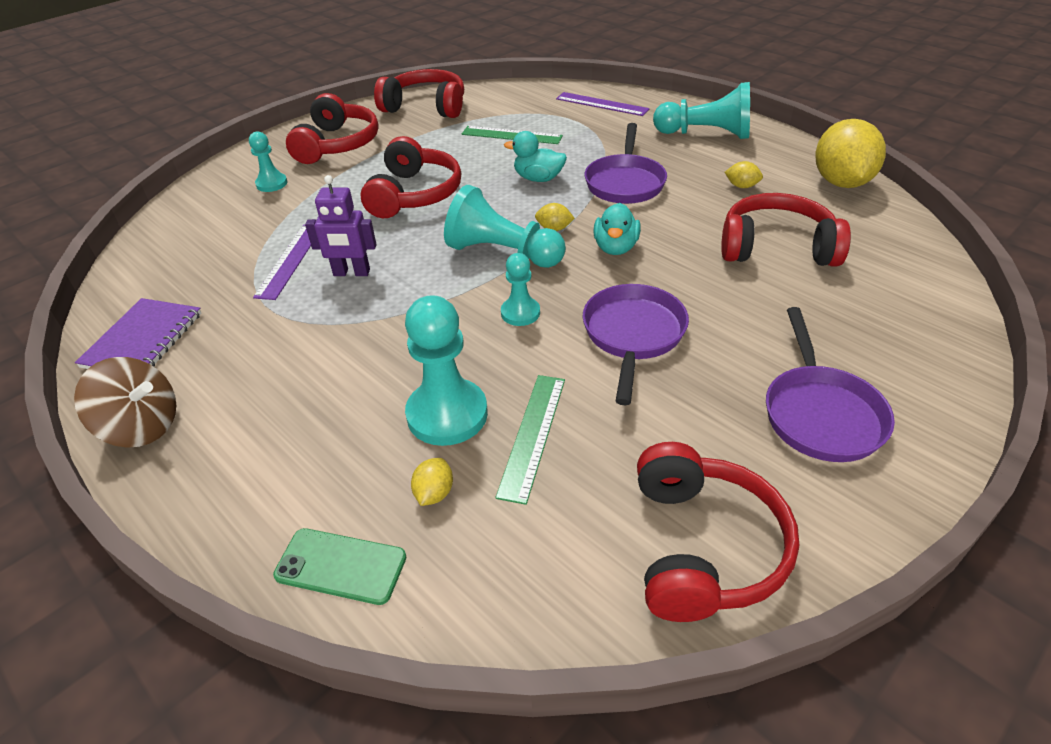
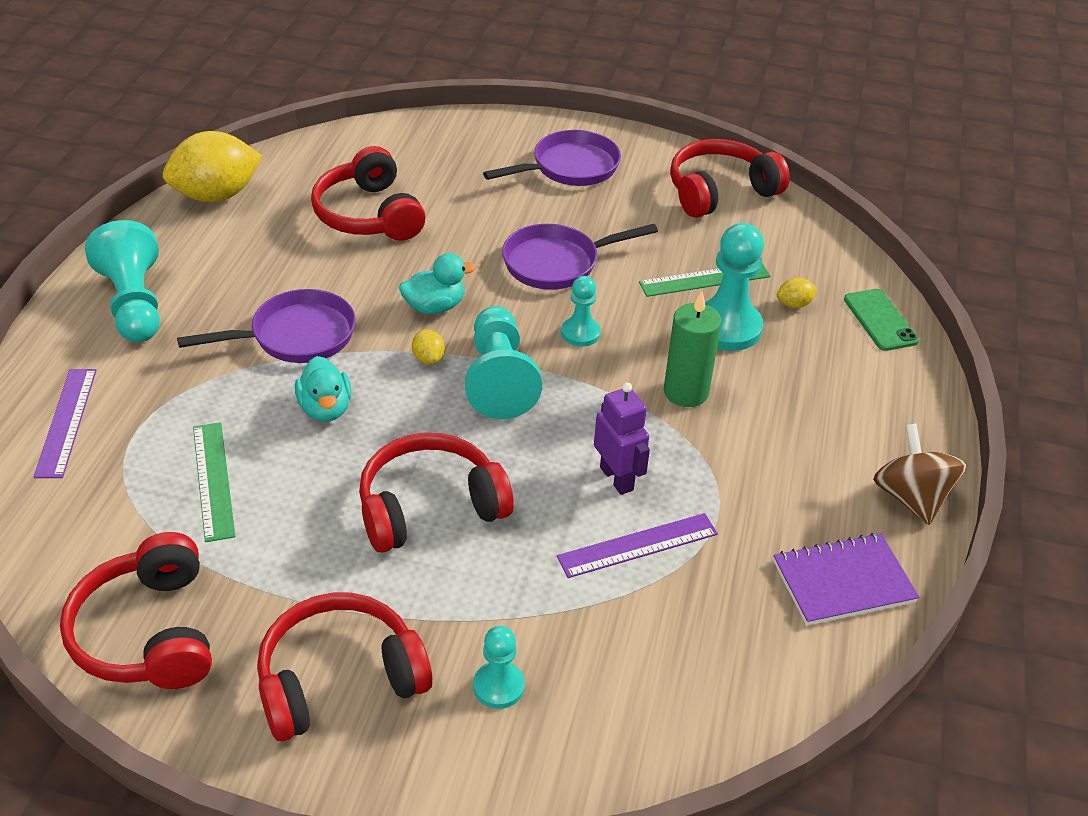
camera: 125 degrees left, 0 degrees up
(394, 345) = (686, 392): none -> green candle
(741, 186) = (259, 254): yellow lemon -> none

